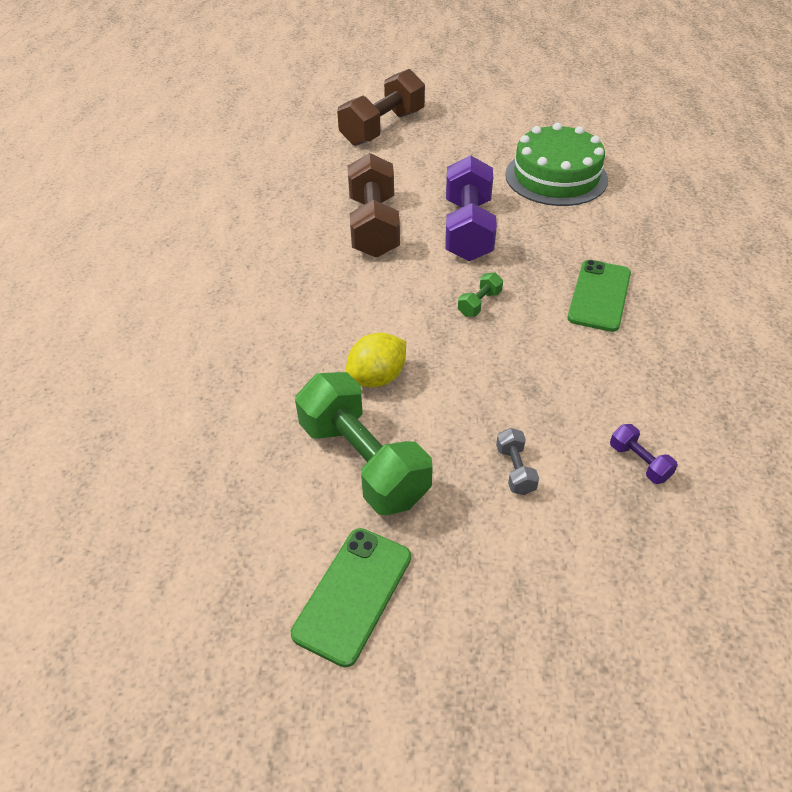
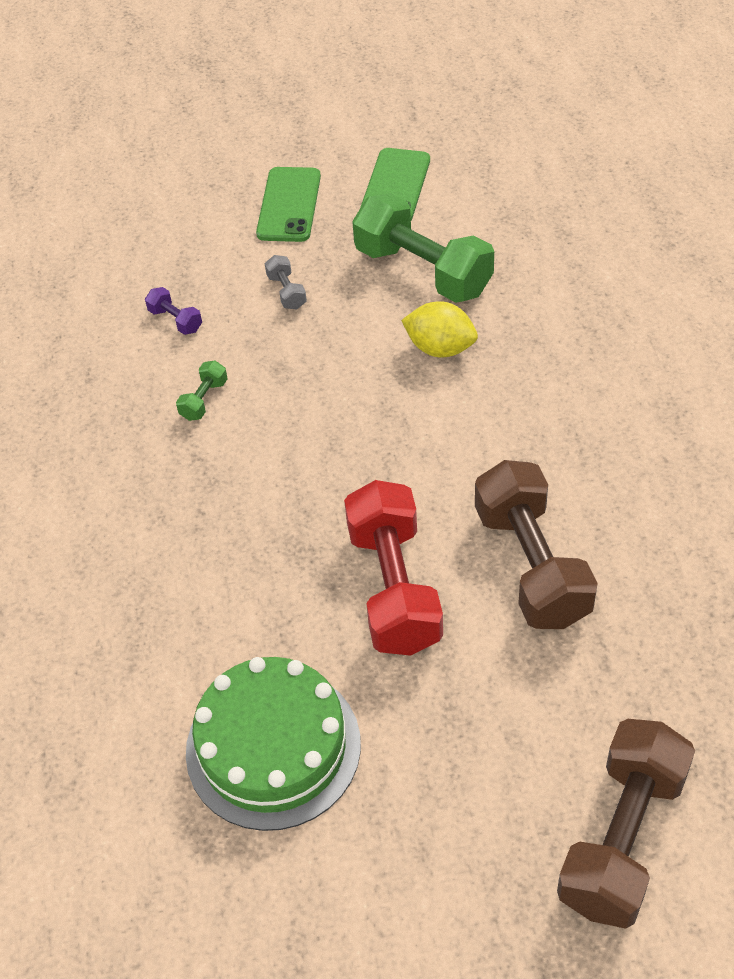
camera: 170 degrees right, 5 degrees up
(377, 378) = (440, 348): yellow lemon -> yellow lemon turned 75 degrees clockwise
(468, 230) = (394, 587): purple dumbbell -> red dumbbell
(479, 304) = (352, 462): green dumbbell -> green dumbbell (204, 400)
(599, 296) = (206, 505): green phone -> green phone (289, 205)

